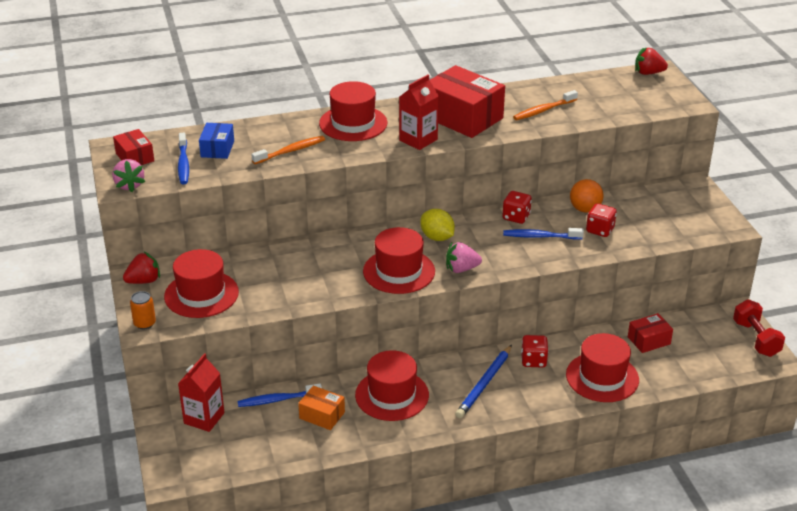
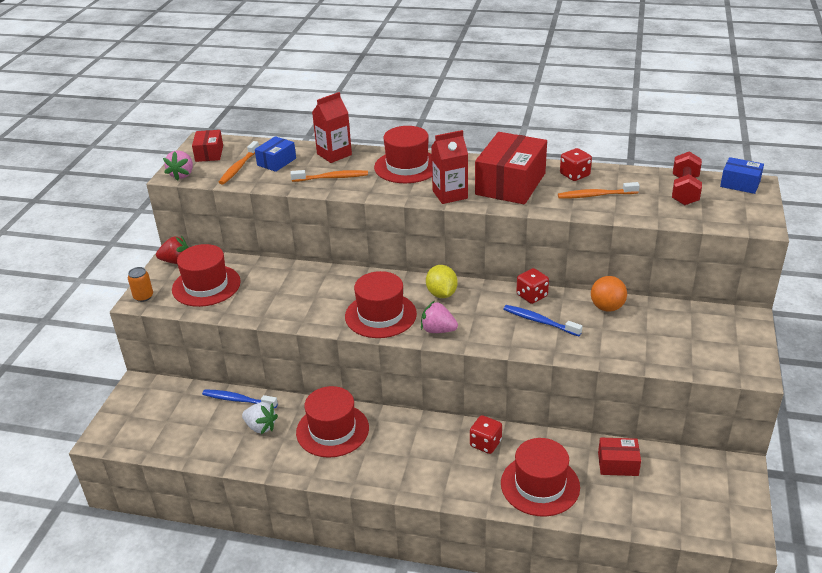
camera: 30 degrees right, 0 degrees up
(183, 163) = (239, 167): blue toothbrush -> orange toothbrush
(204, 418) = (171, 395): red carton -> red carton (334, 154)
(322, 415) = (261, 427): orange box -> white strawberry
(463, 117) = (510, 184): red box -> red box turned 45 degrees clockwise
(484, 384) = (422, 449): blue pencil -> none
(600, 230) = (605, 332): red dice -> red dice (574, 175)
(648, 73) = (740, 184): red strawberry -> blue box
(756, 339) = (740, 504): red dumbbell -> red dumbbell (684, 191)

